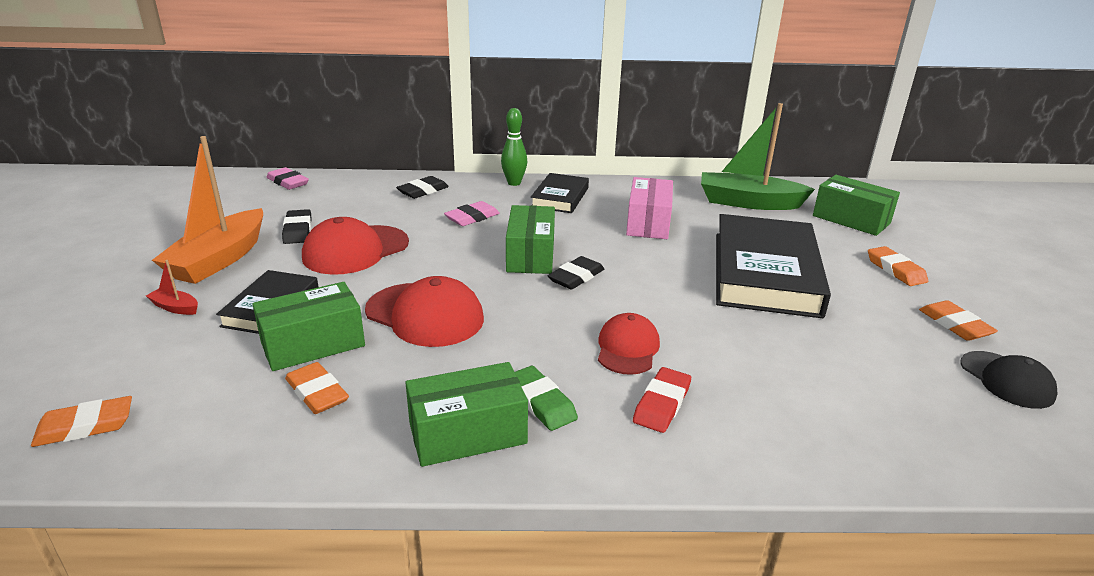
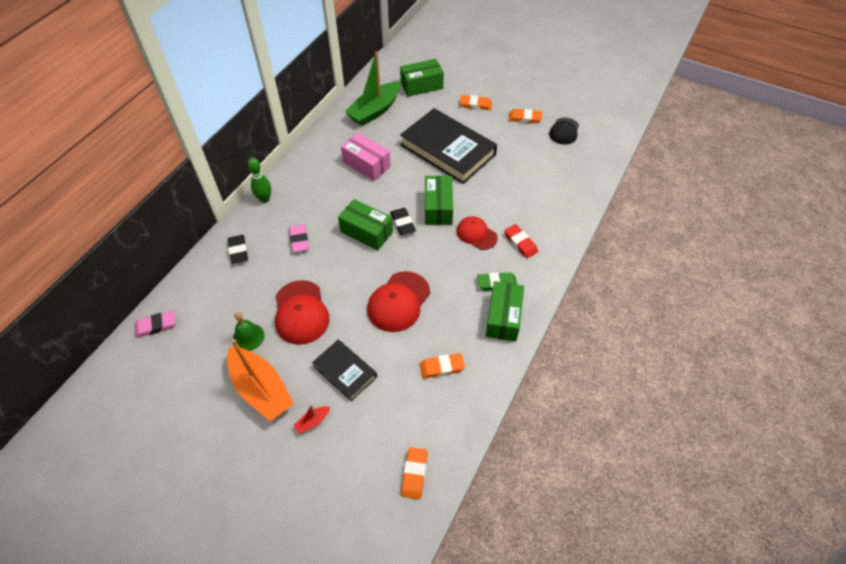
camera: 60 degrees left, 25 degrees up
(298, 230) = (248, 337): black eraser -> green bell
(313, 344) = (397, 359): green box -> green box (438, 208)
(425, 315) = (398, 302): red cap -> red cap turned 150 degrees clockwise
(560, 197) = (304, 186): black book -> none
(1006, 380) = (564, 131): black cap -> black cap turned 105 degrees clockwise

